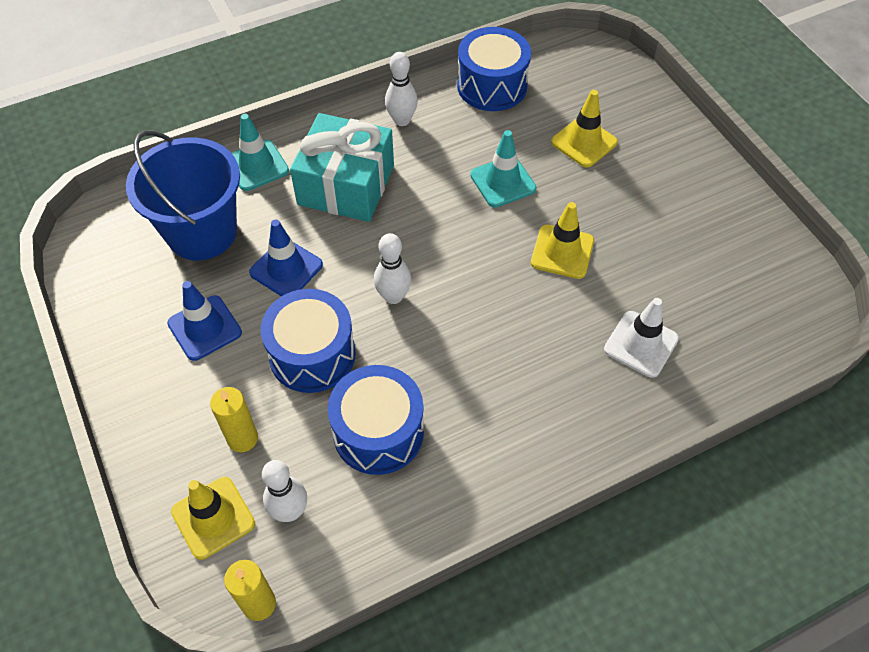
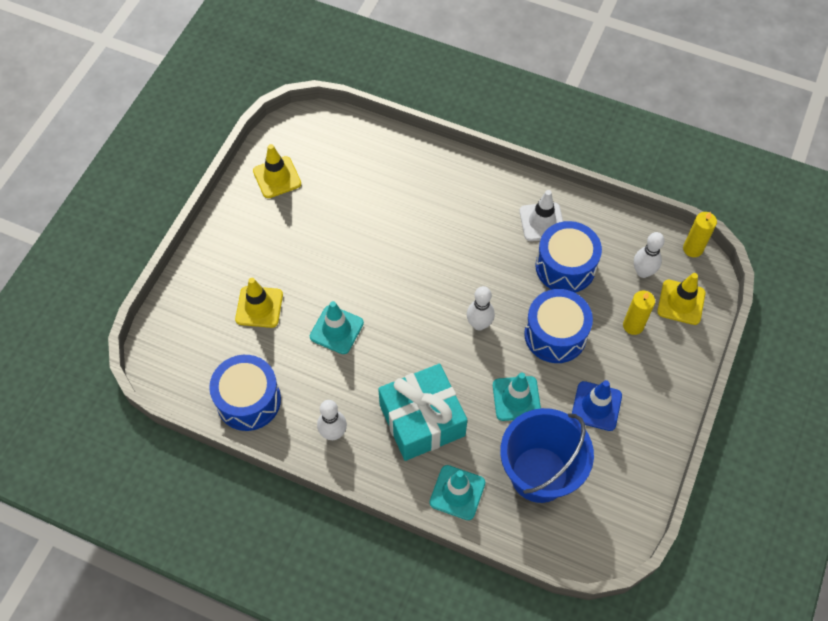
camera: 130 degrees left, 5 degrees up
(286, 269) = (516, 398): blue traffic cone -> turquoise traffic cone
(562, 252) = (365, 261): yellow traffic cone -> yellow traffic cone (277, 177)
(641, 344) = (396, 186): white traffic cone -> white traffic cone (542, 222)

